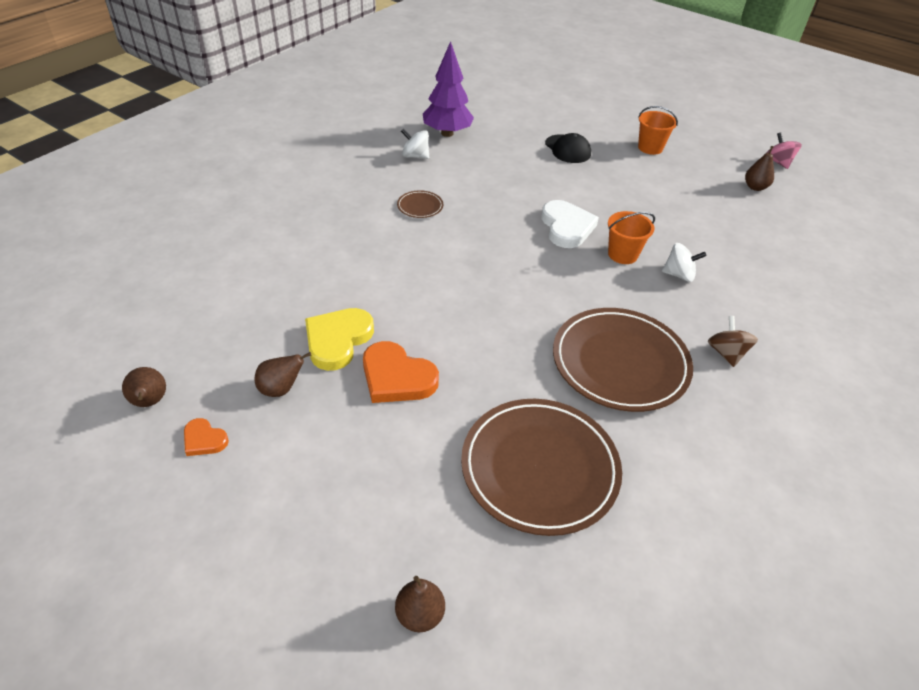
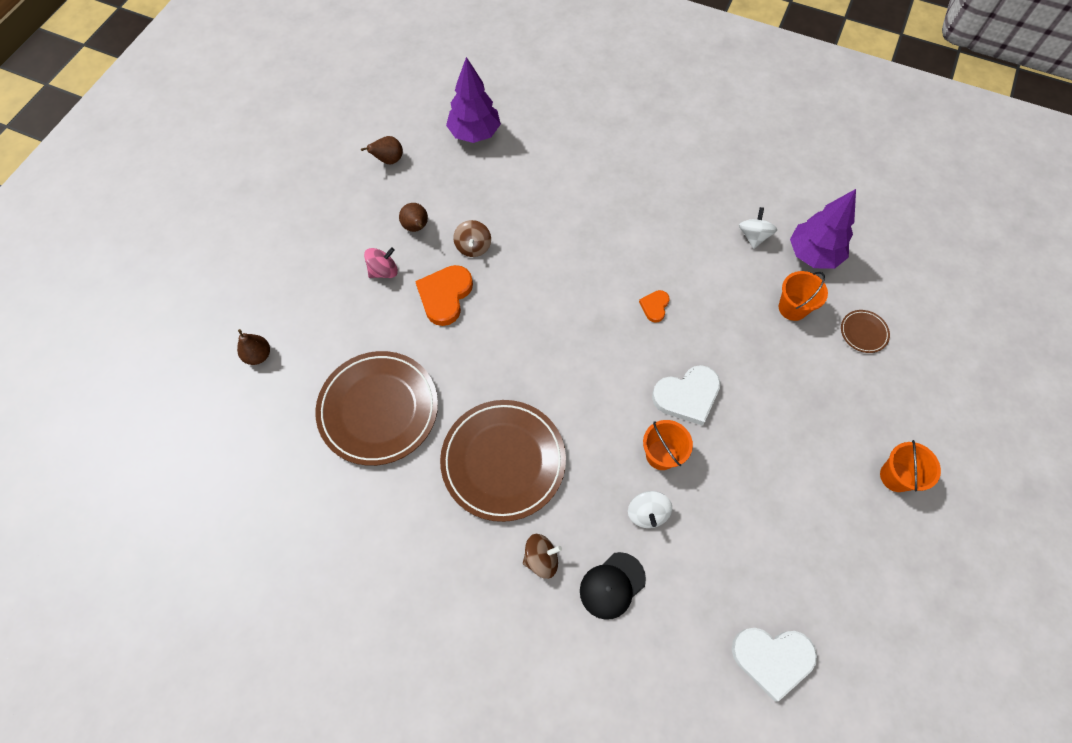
camera: 80 degrees right, 20 degrees up
(167, 310) = (474, 133): none -> purple tree
(204, 440) = (364, 201): orange heart -> orange heart (654, 306)
(338, 340) = (473, 247): yellow heart -> brown spinning top
(420, 206) = (668, 260): brown plate -> brown plate (863, 332)
(495, 155) = (792, 308): none -> orange bucket
(567, 149) = (843, 381): black cap -> black cap (612, 585)
(755, 187) = (863, 611): brown pear -> none
(778, 162) = (946, 650): pink spinning top -> pink spinning top (383, 271)
(798, 236) = (772, 658): none -> white heart

